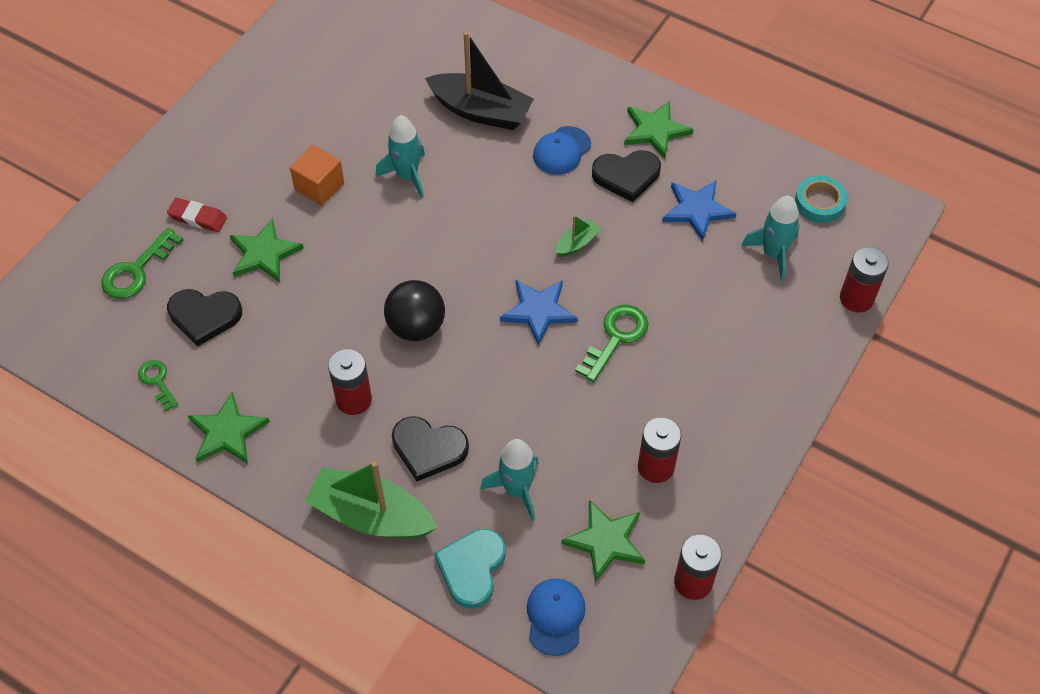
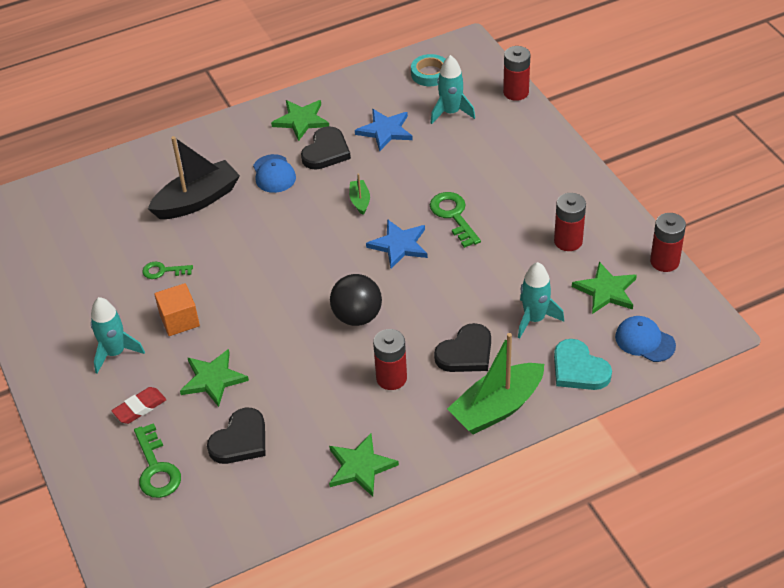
camera: 55 degrees left, 10 degrees down
(157, 381) = (277, 495): green key -> green key (163, 271)
(407, 175) = (217, 265): turquoise rocket -> turquoise rocket (115, 353)

